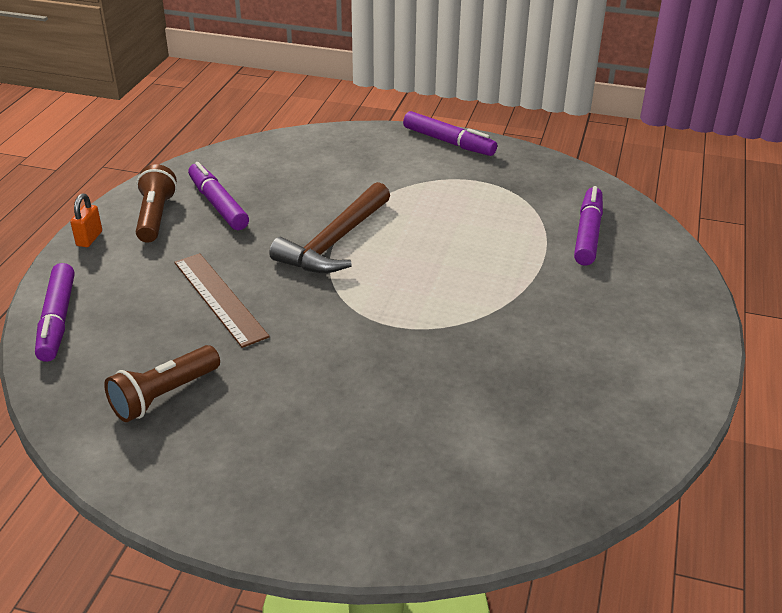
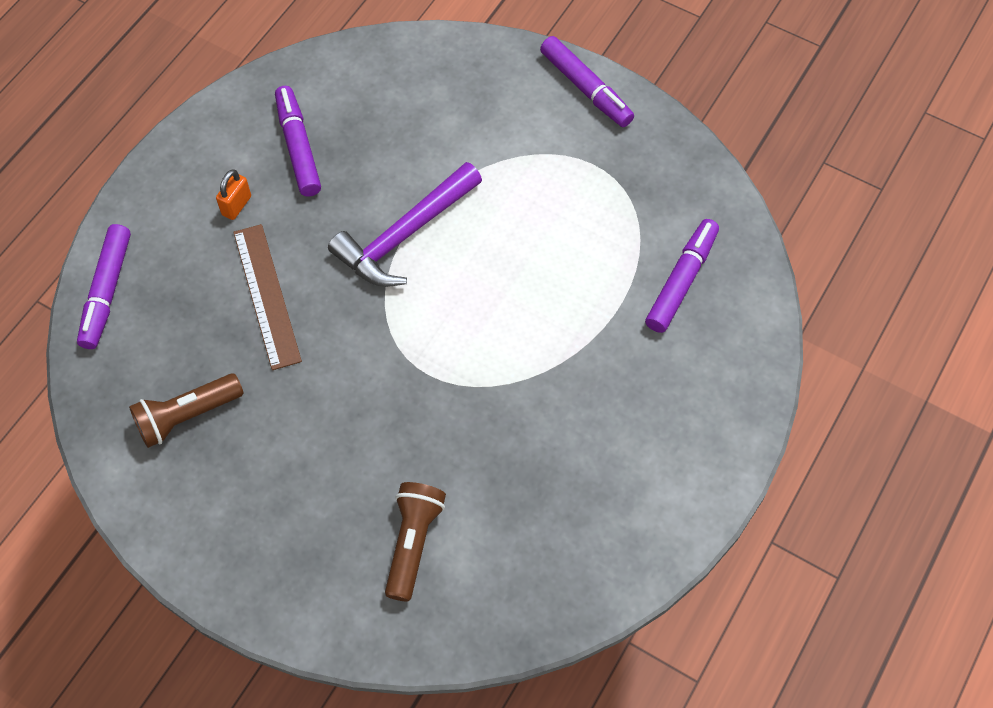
camera: 15 degrees right, 25 degrees up
(89, 238) = (156, 175): orange padlock -> orange padlock (236, 205)
(155, 217) = (229, 154): brown flashlight -> brown flashlight (413, 543)
(334, 242) = (404, 235): brown hammer -> purple hammer

